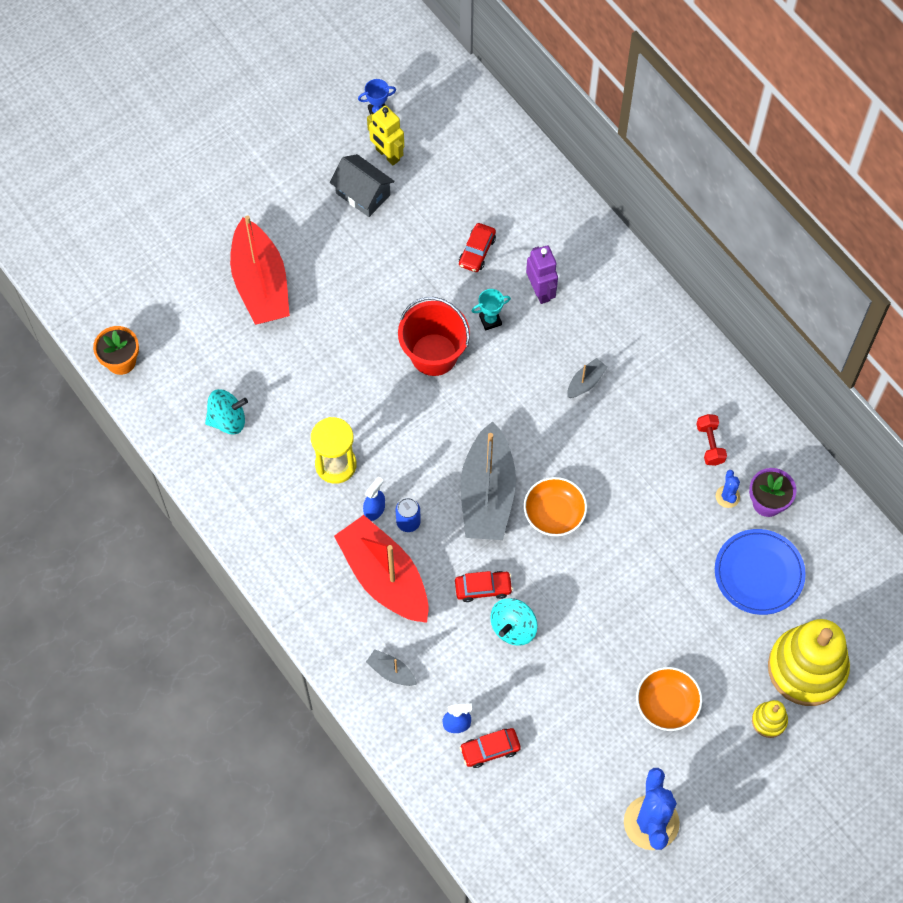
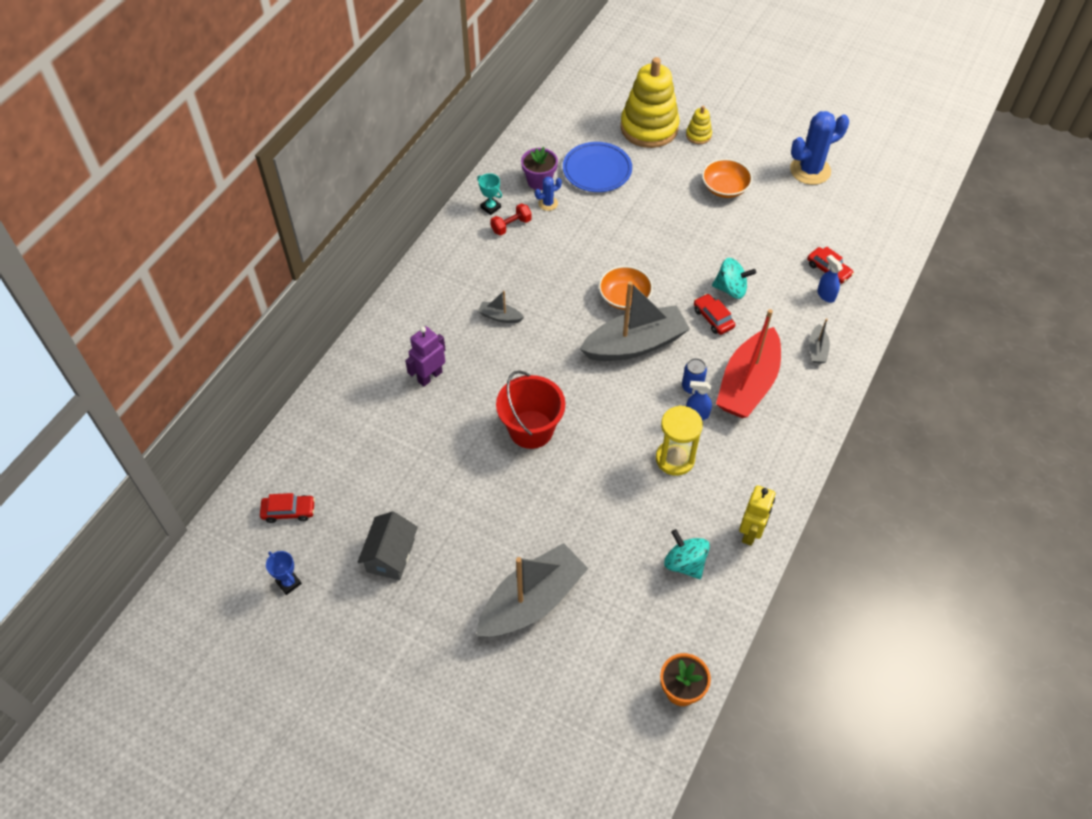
camera: 115 degrees left, 10 degrees down
(260, 284) = (532, 601): red boat -> grey boat
(387, 155) = (336, 553): yellow robot -> yellow robot (751, 532)
(477, 251) = (411, 437): red car -> red car (289, 511)
(490, 320) = (476, 401): turquoise trophy -> turquoise trophy (490, 207)

